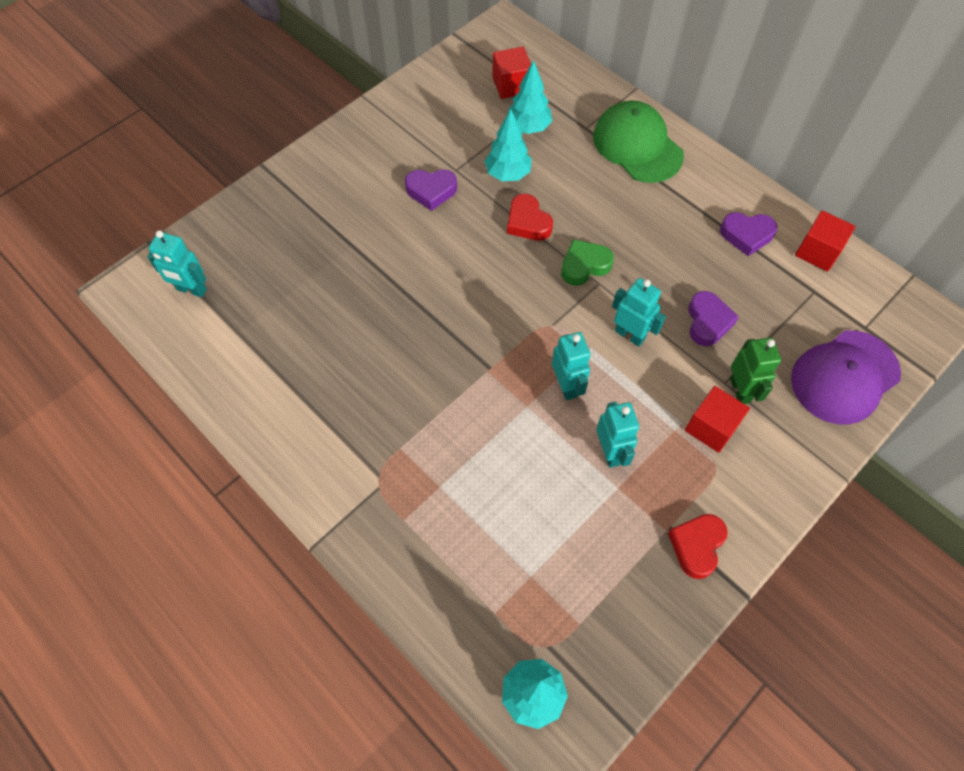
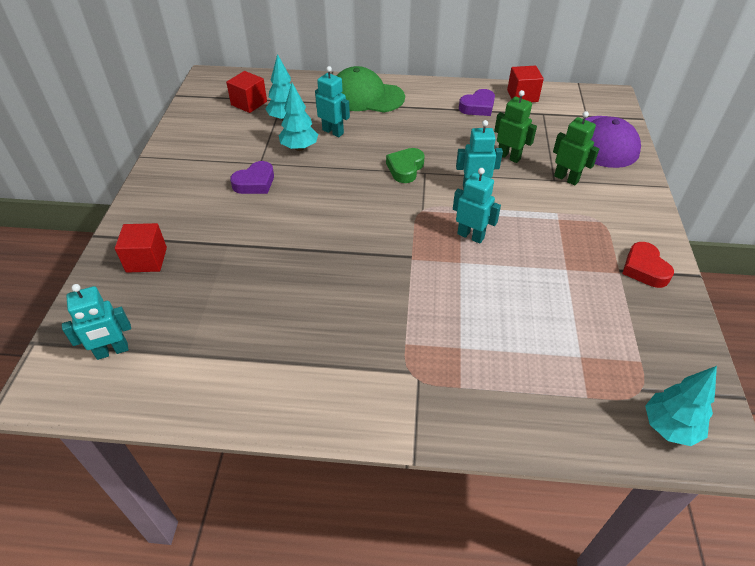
camera: 40 degrees left, 15 degrees down
(528, 222) = (342, 165): red heart -> none
(610, 452) = (539, 254): turquoise robot -> turquoise robot (333, 132)
(707, 322) = (508, 157): purple heart -> green robot
(711, 427) = (575, 205): red cube -> red cube (146, 260)

